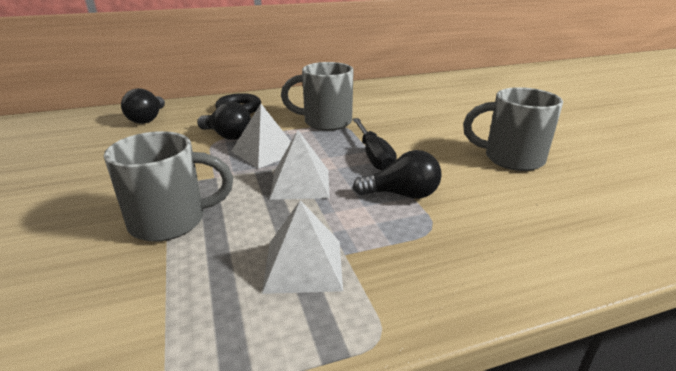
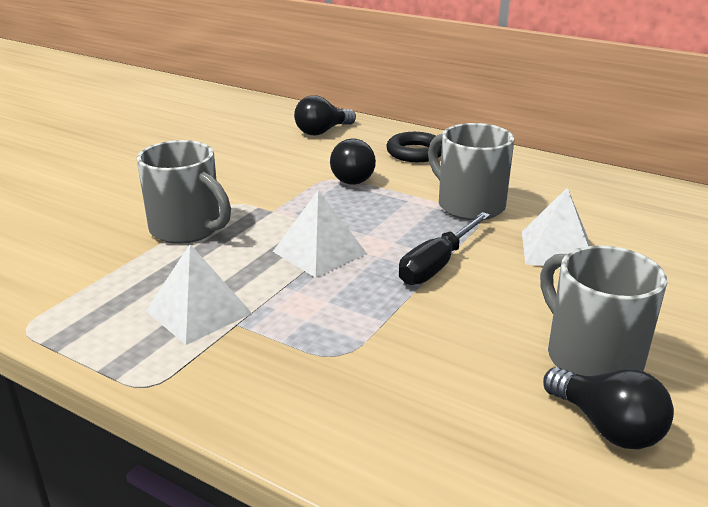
camera: 50 degrees right, 0 degrees up
(265, 152) = (351, 208): white pyramid -> white pyramid (557, 249)
(402, 195) = (379, 313): black light bulb -> black light bulb (607, 427)

